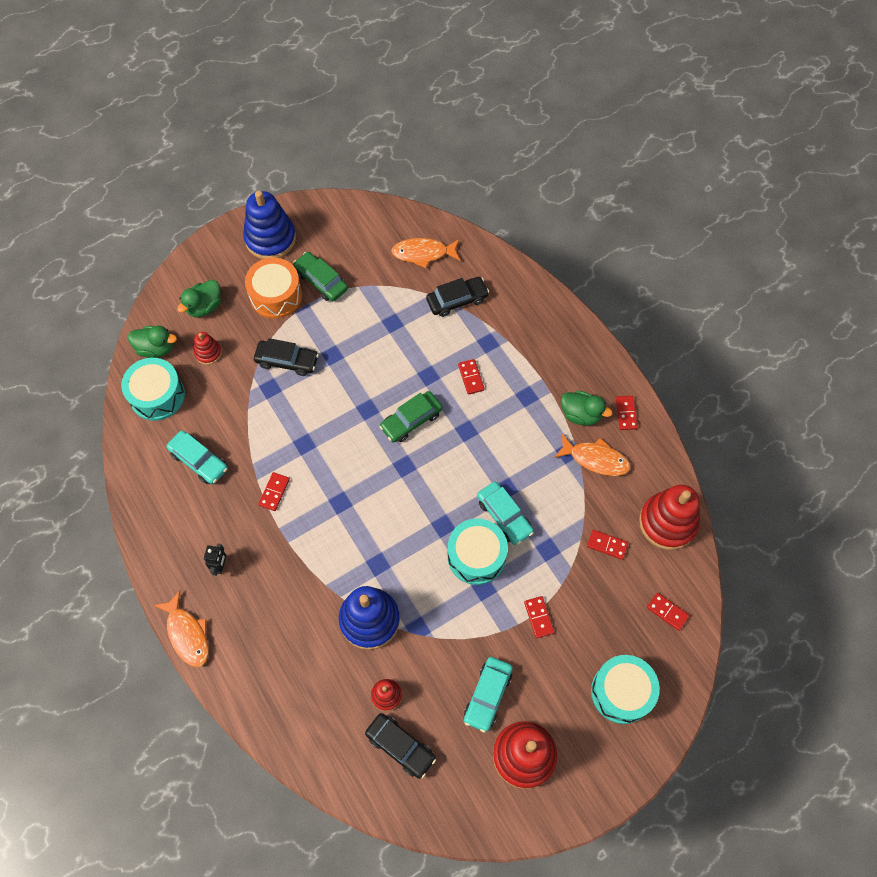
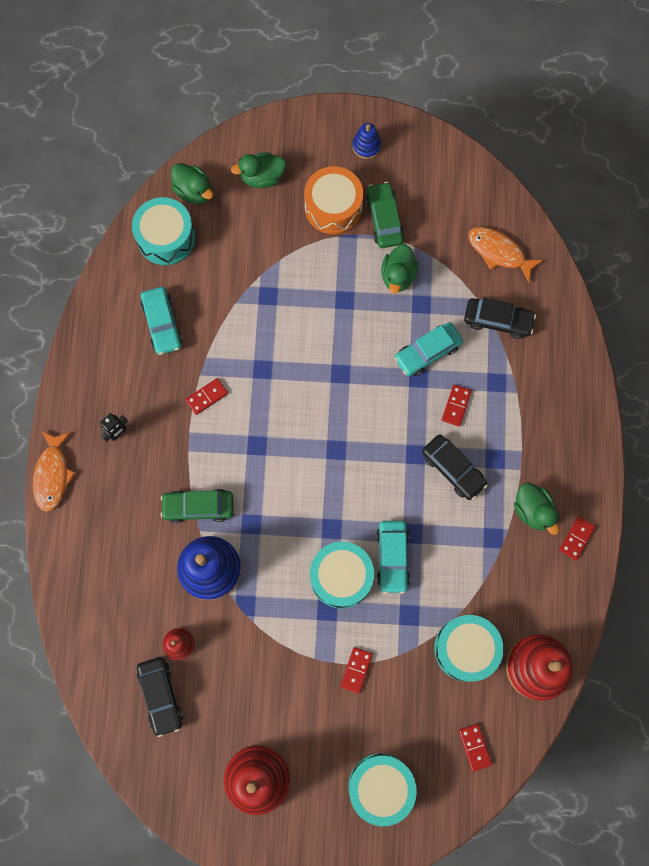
camera: 35 degrees right, 10 degrees up
(208, 353) = (236, 225): red stacking toy -> none
(270, 239) = (366, 146): blue stacking toy -> blue stacking toy, size x0.50
(287, 361) = (300, 279): black car -> black car (453, 469)
(360, 314) = (398, 276): none -> green duck
(411, 420) = (372, 411): green car -> green car (198, 507)
(487, 695) = (263, 706): turquoise car -> turquoise car (427, 352)
(595, 459) = (515, 562): orange fish -> none
(607, 545) = (466, 648): red domino -> turquoise drum

